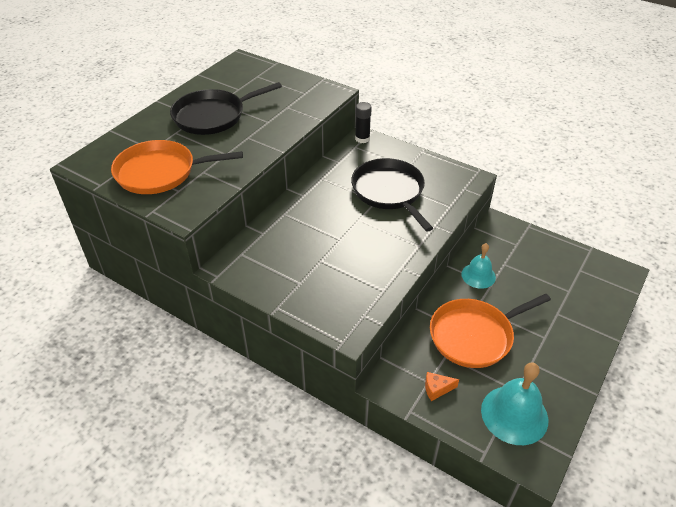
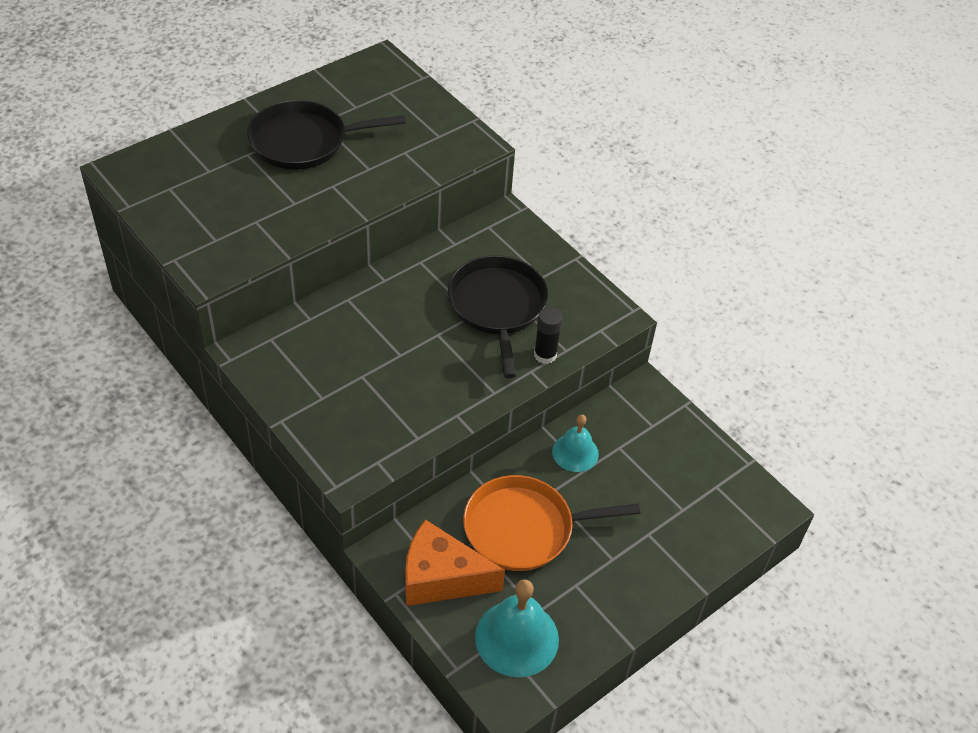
camera: 15 degrees right, 5 degrees up
(160, 172) = (205, 208): orange pan -> none
(362, 139) = (504, 217): black glue stick -> black glue stick (545, 355)
(437, 389) = (441, 578): orange cheese -> orange cheese, size x2.35

